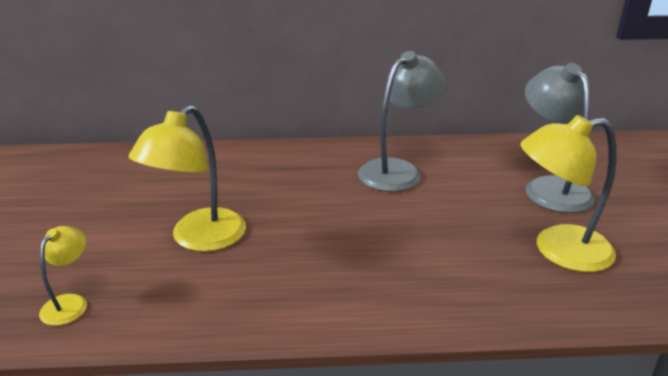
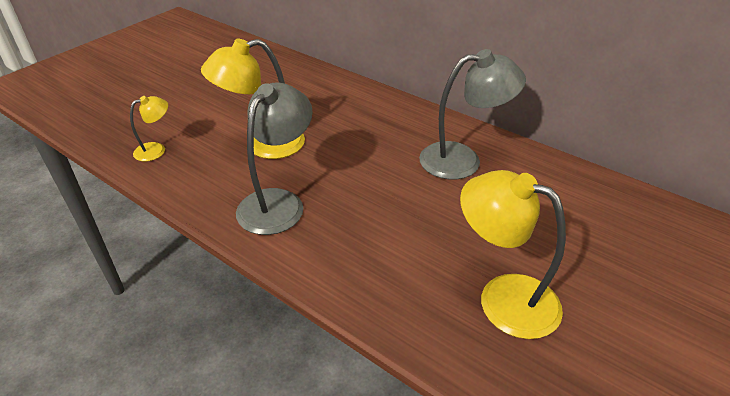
camera: 40 degrees right, 10 degrees up
(550, 187) = (583, 242): grey lamp -> grey lamp (278, 202)

